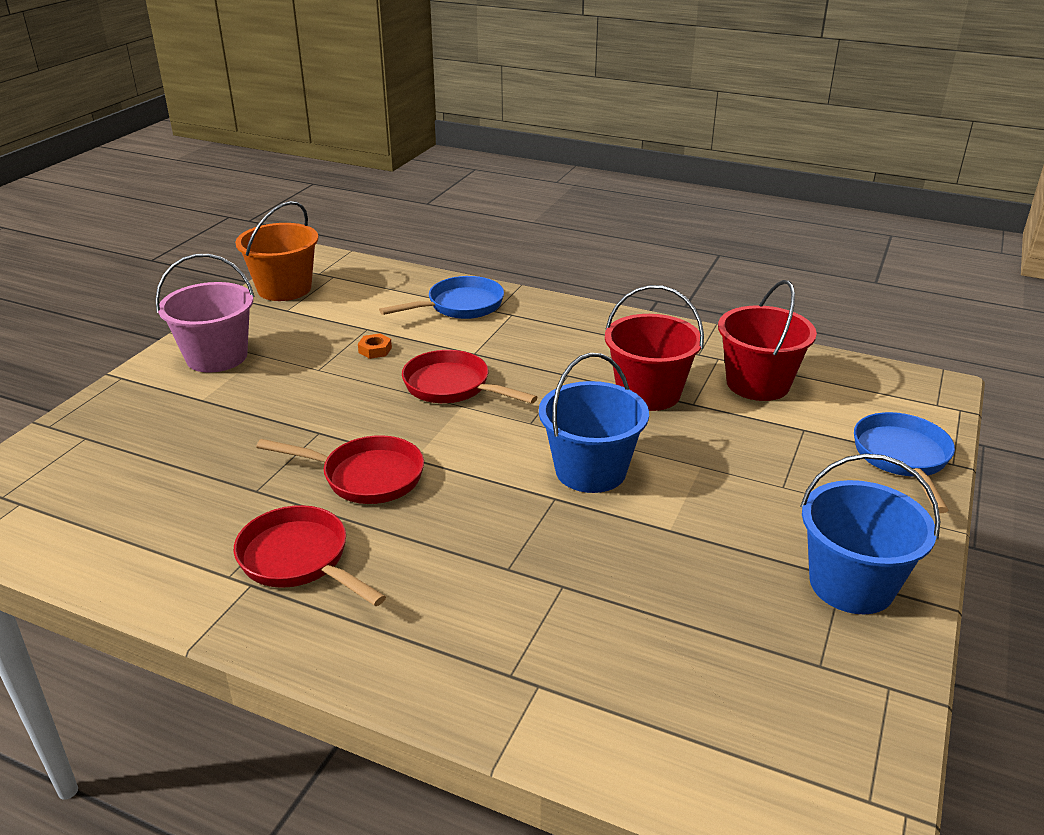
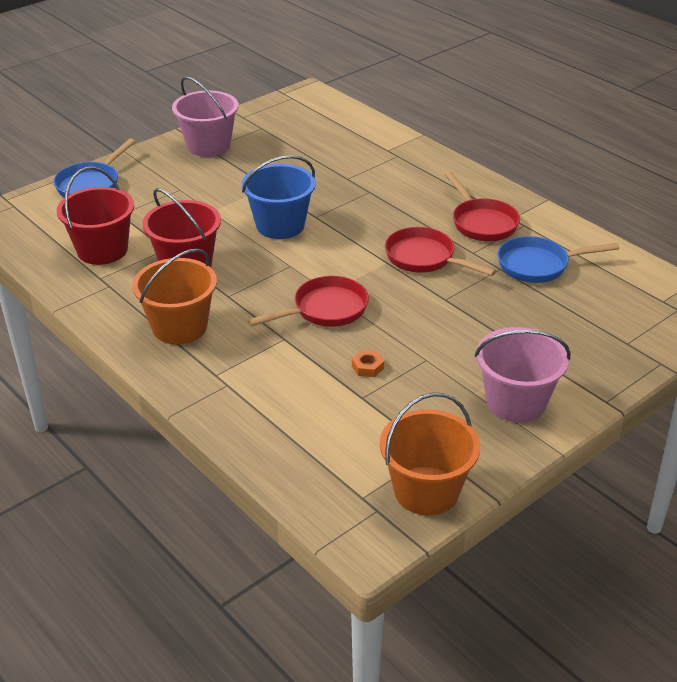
camera: 155 degrees left, 5 degrees up
(452, 387) = (325, 310): red pan -> red pan turned 90 degrees counterclockwise
(460, 306) = (255, 401): blue pan -> blue pan (538, 265)
(584, 338) = (179, 327): none -> orange bucket
(851, 584) = (208, 146): blue bucket -> pink bucket

